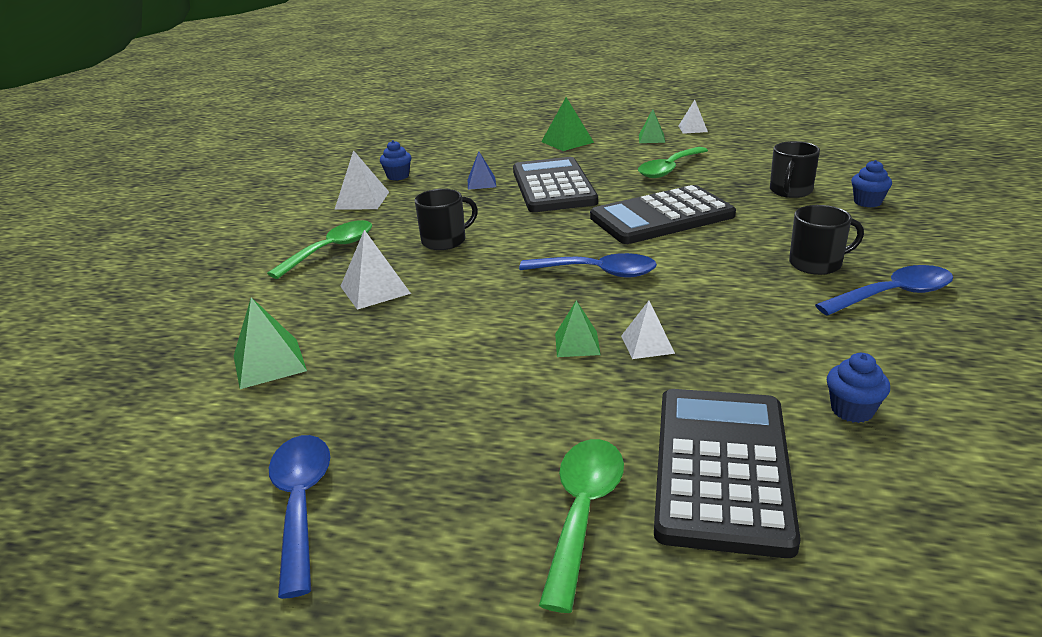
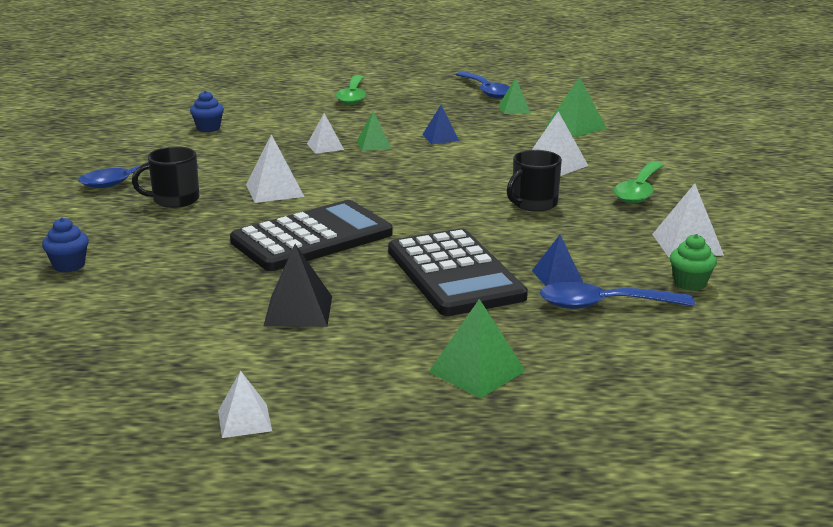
camera: 165 degrees right, 5 degrees down
(398, 176) = (690, 283): blue cupcake -> green cupcake
(477, 352) = (440, 137): none -> blue pyramid
(597, 272) = (370, 184): blue spoon -> blue spoon (604, 305)
(651, 138) = (325, 385): green pyramid -> green pyramid (514, 109)
(669, 169) = (298, 311): green spoon -> black pyramid
(706, 270) = (274, 190): none -> white pyramid
(721, 468) = (287, 109): black calculator -> none
(790, 191) = (148, 278): black mug -> none

